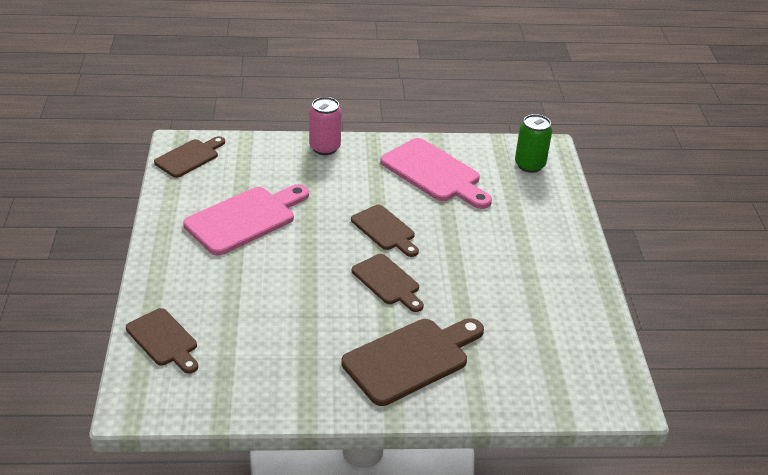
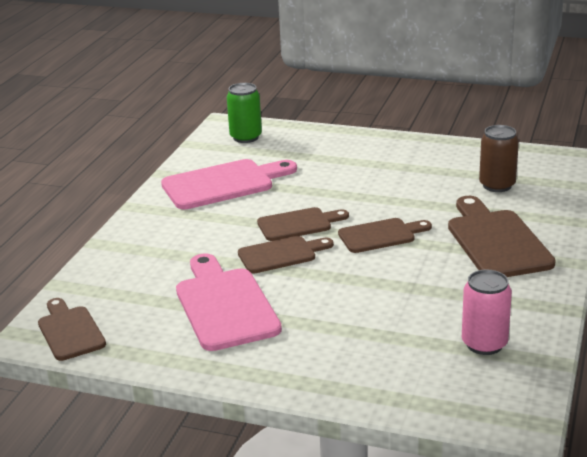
camera: 65 degrees left, 10 degrees down
(164, 340) = (414, 386): brown cutting board -> brown cutting board (281, 254)
(325, 148) = (129, 237): pink can -> pink can (484, 344)
(526, 345) = (497, 185): none -> brown can

